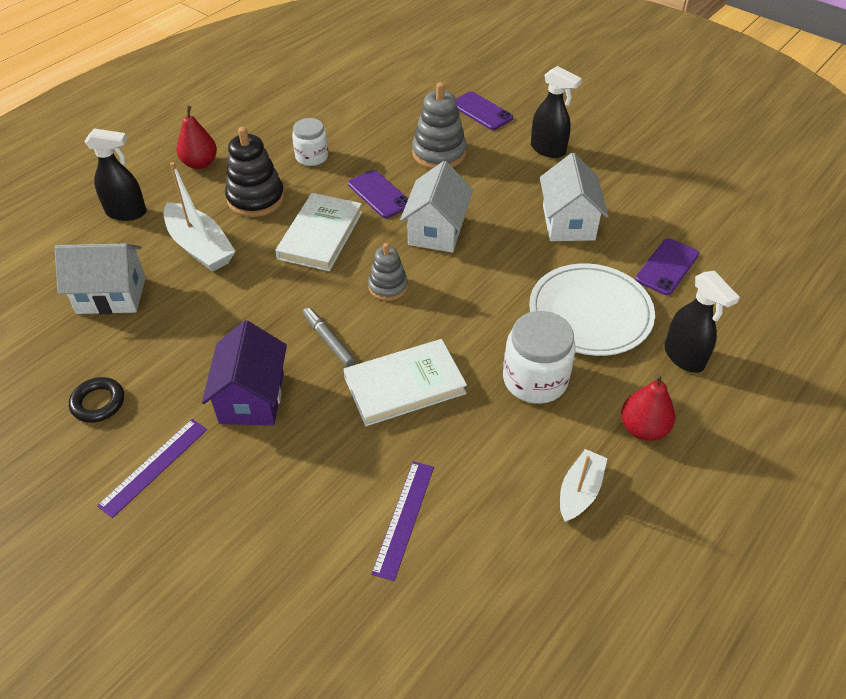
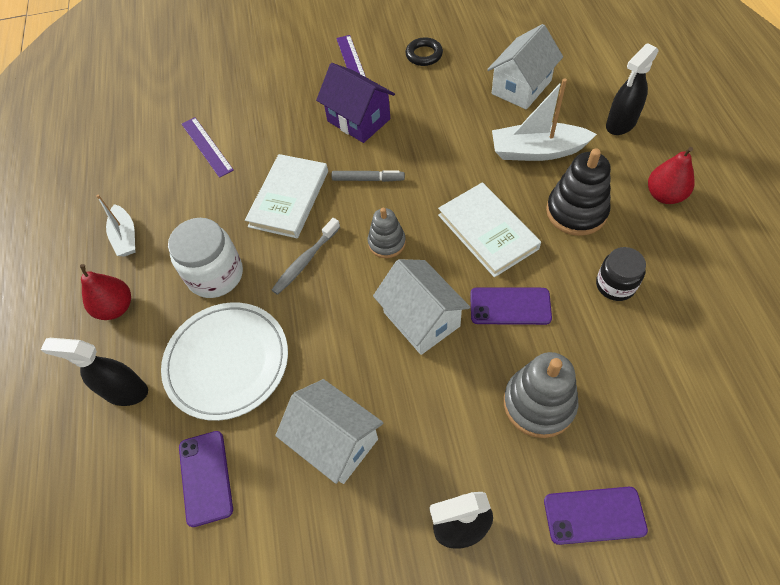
camera: 135 degrees right, 10 degrees up
(312, 157) = (615, 285): white jar -> black jar
(458, 327) = (305, 261): none -> grey toothbrush

